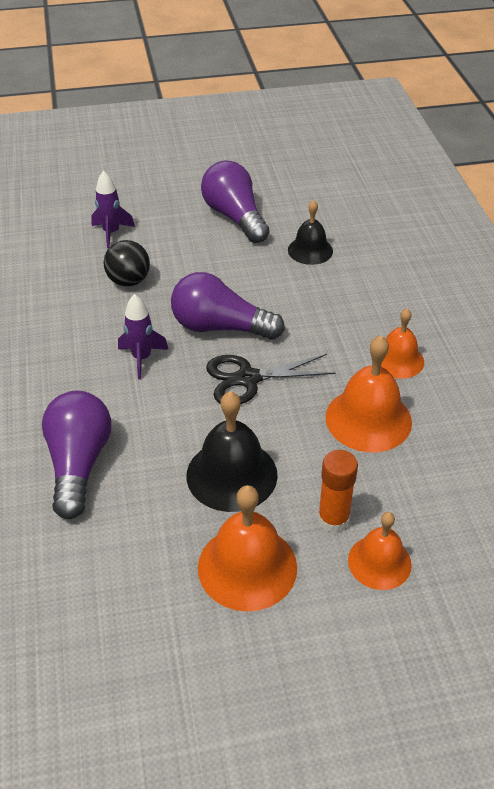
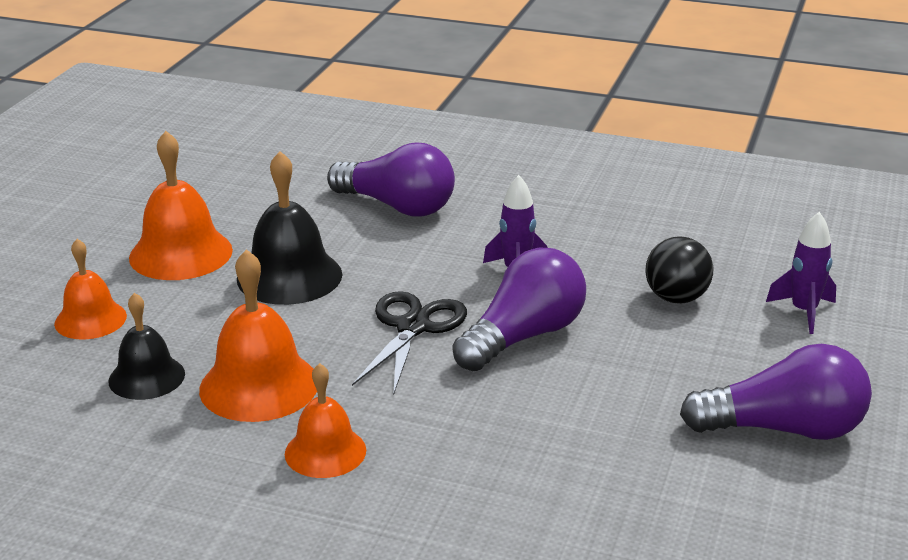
camera: 120 degrees right, 15 degrees down
(310, 250) = (637, 471): black bell -> black bell (146, 377)
(333, 519) = (166, 312): orange glue stick -> none

